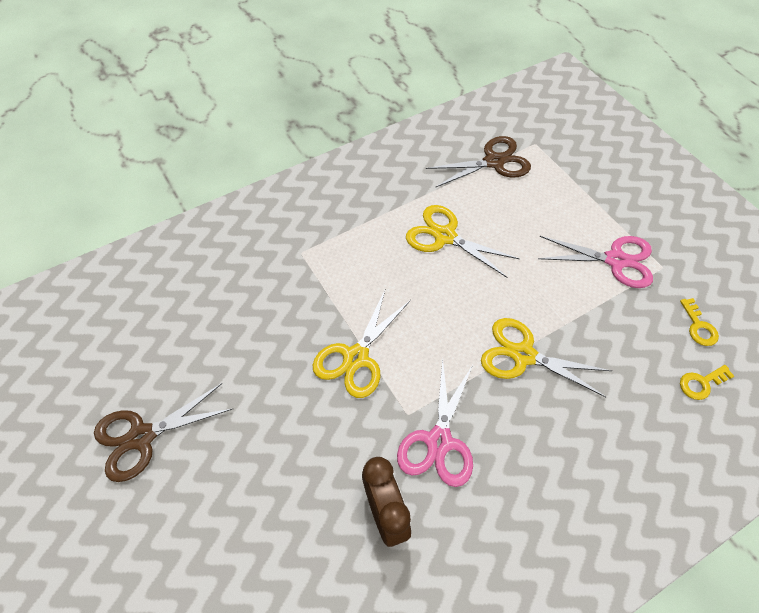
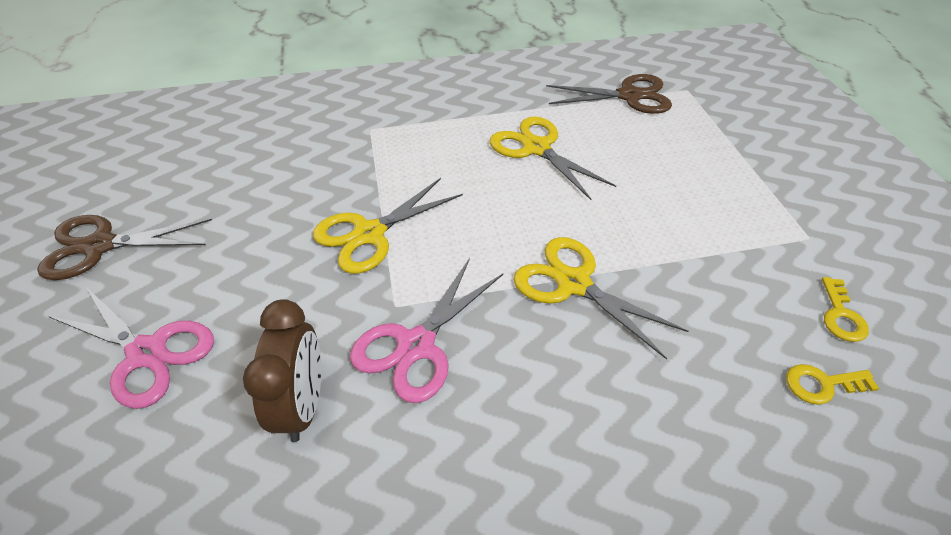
camera: 20 degrees right, 10 degrees down
(615, 260) = (744, 216): pink scissors -> pink scissors (147, 353)

